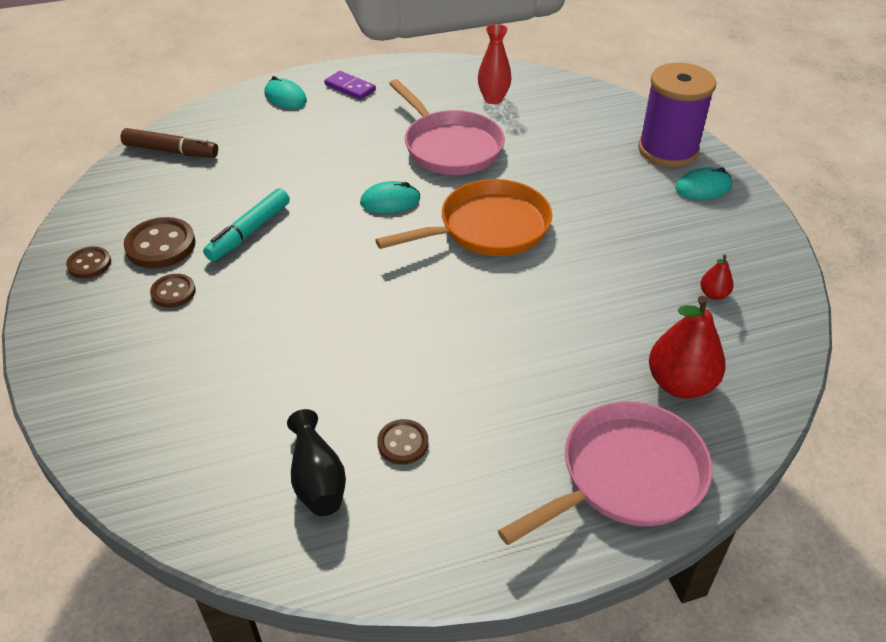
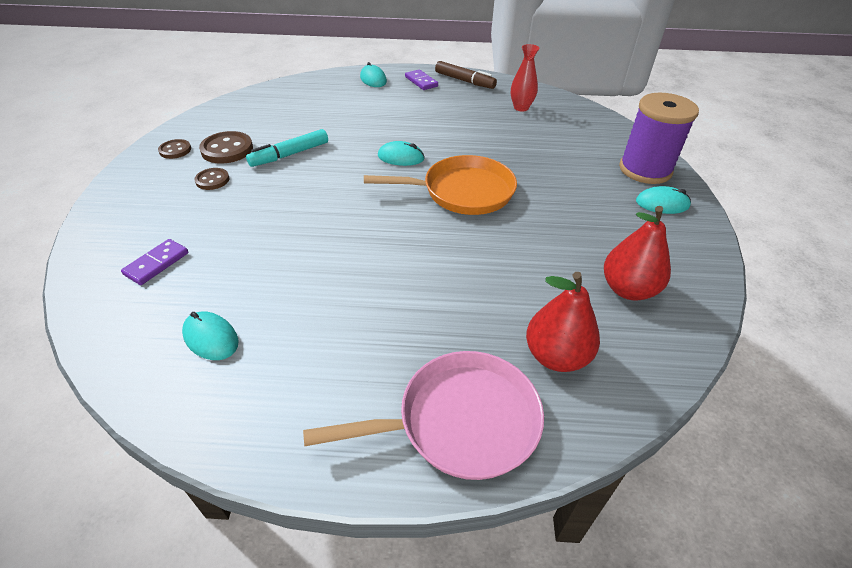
camera: 20 degrees right, 0 degrees up
(171, 151) = (277, 96): brown marker -> brown marker (464, 81)
(185, 416) = (157, 264): none -> purple domino
(317, 479) = (211, 338): black vase -> turquoise mouse
(403, 443) = (292, 331): brown button -> none
(450, 147) = (468, 131): pink pan -> none
(713, 294) = (628, 289): red pear -> red pear, size x2.08

